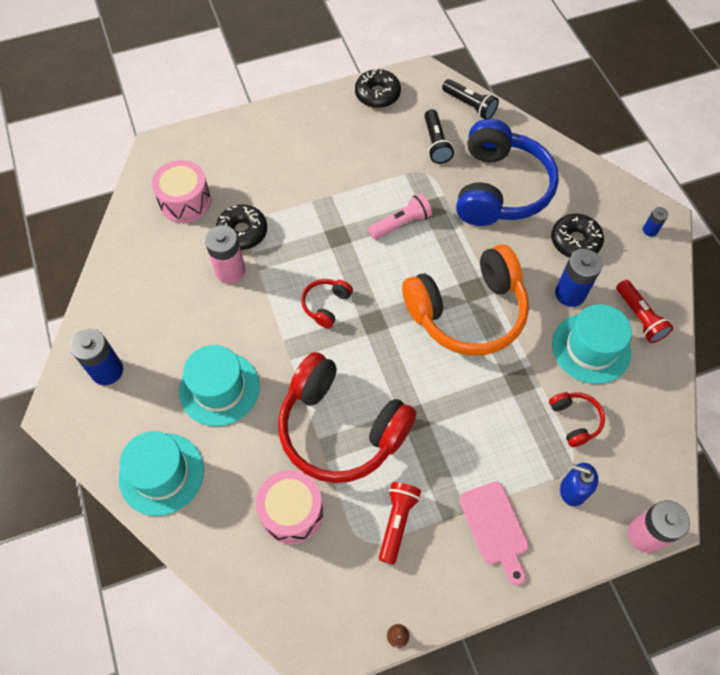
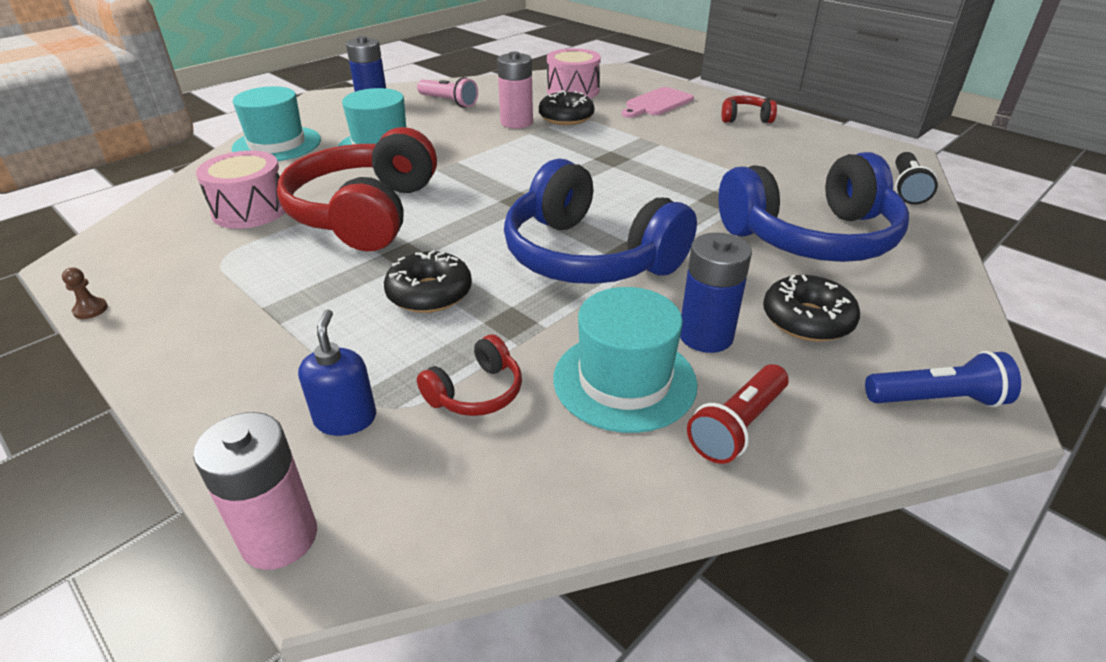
camera: 65 degrees right, 25 degrees down
(326, 305) = (518, 171): red headphones -> red headphones (745, 118)
(377, 94) = (827, 137): black donut -> black donut (429, 293)
(397, 522) = (252, 274): red flashlight -> none
(401, 223) = (671, 186): pink flashlight -> pink flashlight (449, 102)
(436, 143) = (814, 181): black flashlight -> none
(467, 312) = (589, 256): orange headphones -> blue headphones
(495, 527) = (259, 353): pink cutting board -> pink cutting board (657, 103)
(650, 230) = (937, 399): blue battery -> blue flashlight

